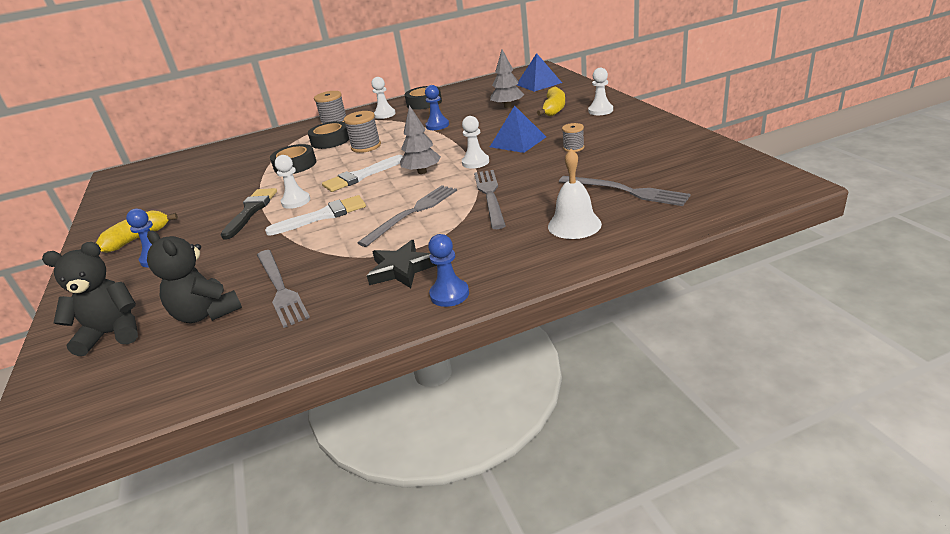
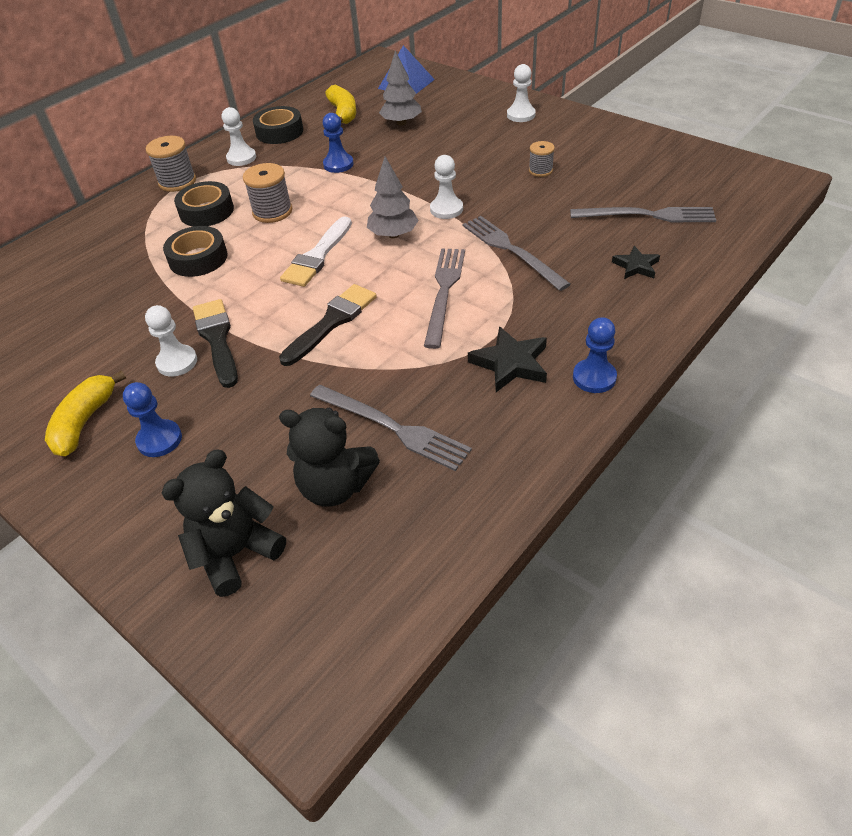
camera: 30 degrees left, 15 degrees up
(296, 201) = (268, 311): white pawn -> white pawn (177, 362)
(323, 216) = (332, 322): white brush -> black brush
(518, 142) = (468, 172): blue pyramid -> none
(554, 109) = (464, 120): yellow banana -> yellow banana (343, 113)
(574, 225) = (636, 266): white bell -> black star

